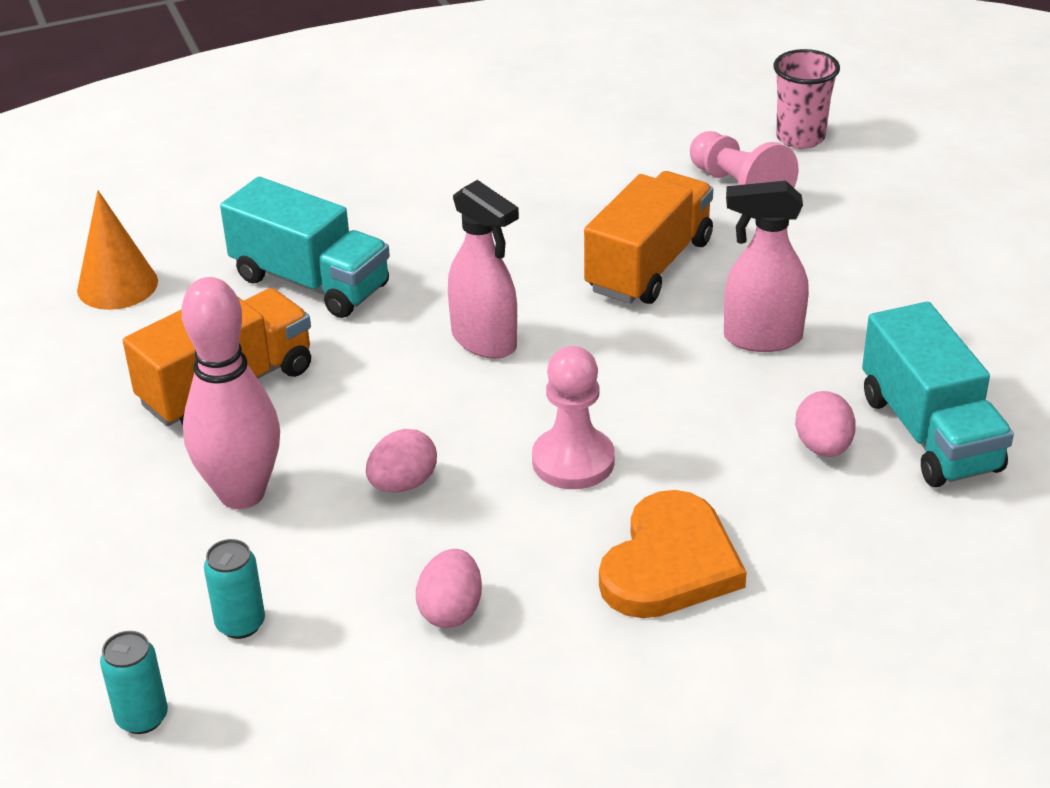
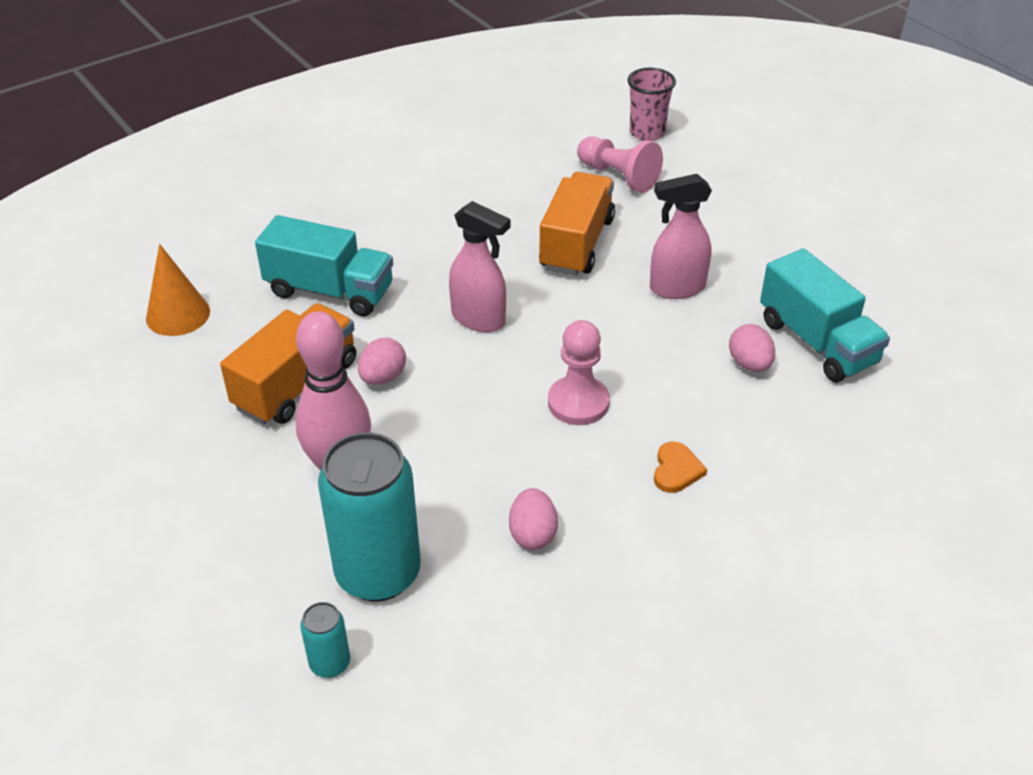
camera: 15 degrees left, 5 degrees up
(240, 624) = (378, 573): turquoise can -> turquoise can, size x2.21
(403, 484) = (460, 441): pink egg -> pink egg (383, 377)
(670, 563) = (676, 470): orange heart -> orange heart, size x0.51

